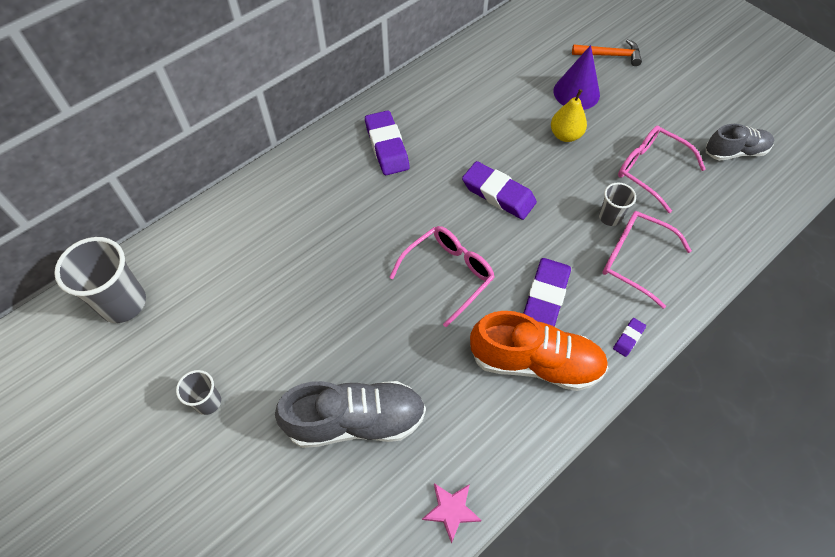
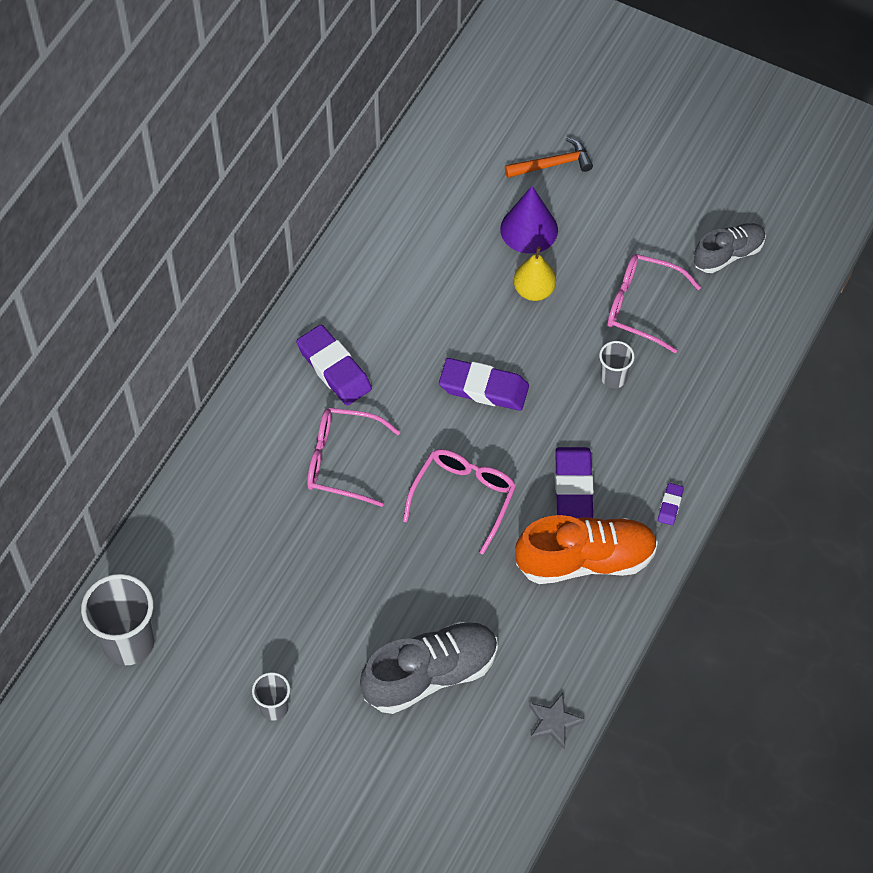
camera: 20 degrees left, 0 degrees up
(451, 510) = (554, 722): pink star -> grey star
(635, 260) = (654, 419): pink glasses -> pink glasses (342, 461)

